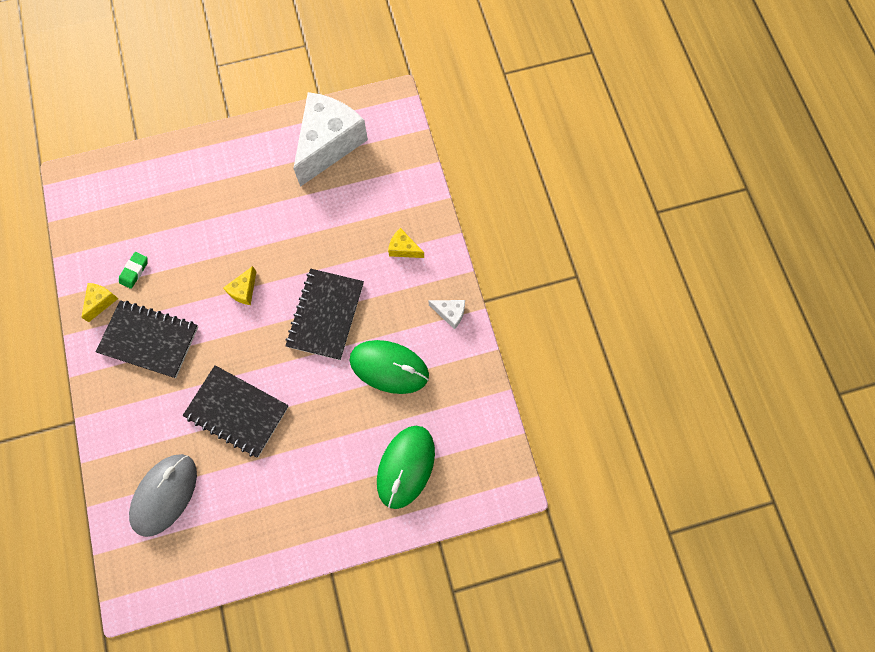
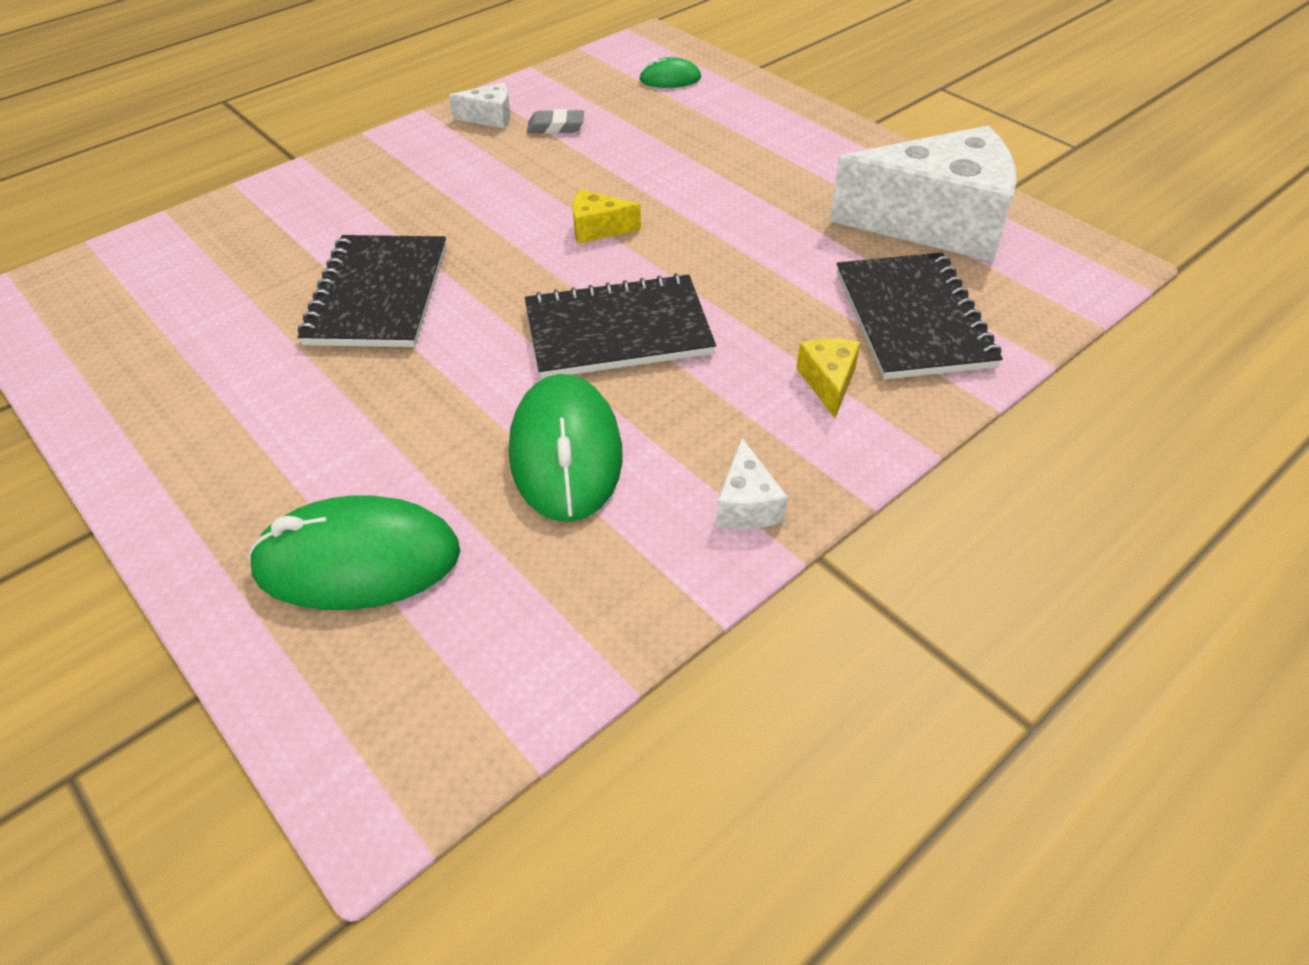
camera: 65 degrees right, 25 degrees down
(101, 301) = (490, 117): yellow cheese -> white cheese
(122, 190) = (670, 79): none -> green mouse
(134, 271) = (556, 127): green eraser -> grey eraser
(149, 339) = (456, 173): black notebook -> black notebook (913, 319)
(165, 495) = (202, 271): grey mouse -> none

